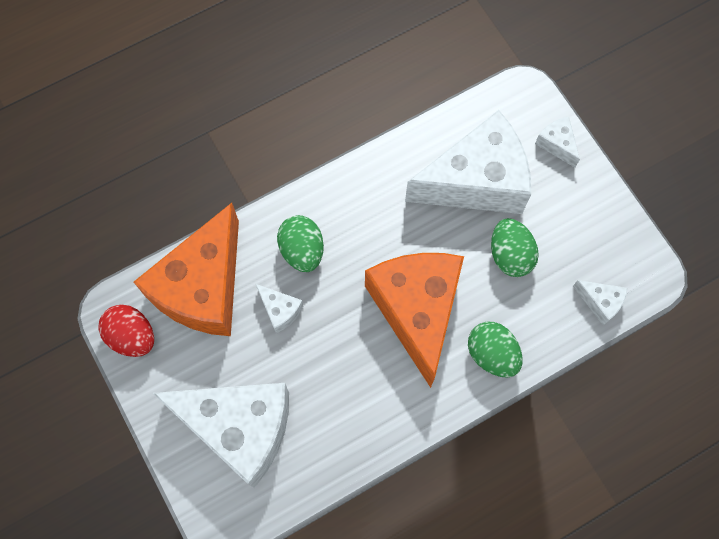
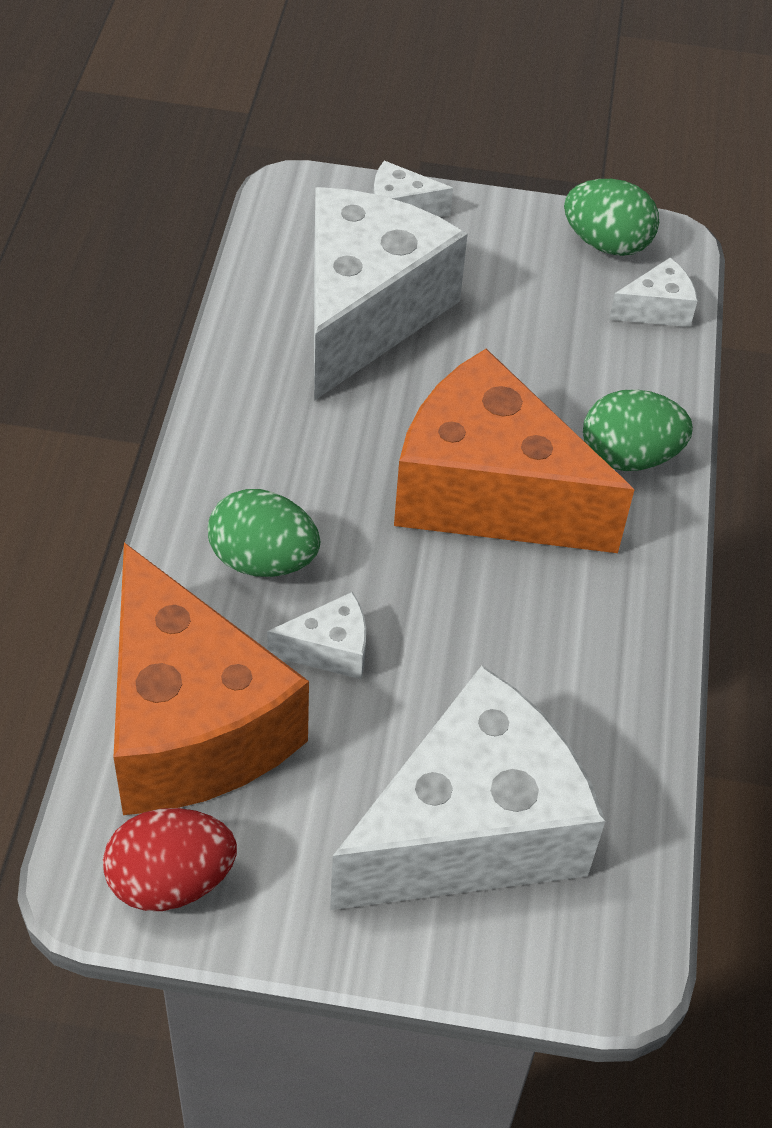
camera: 55 degrees left, 20 degrees down
(510, 255) = (505, 348): green egg -> green egg (606, 244)

